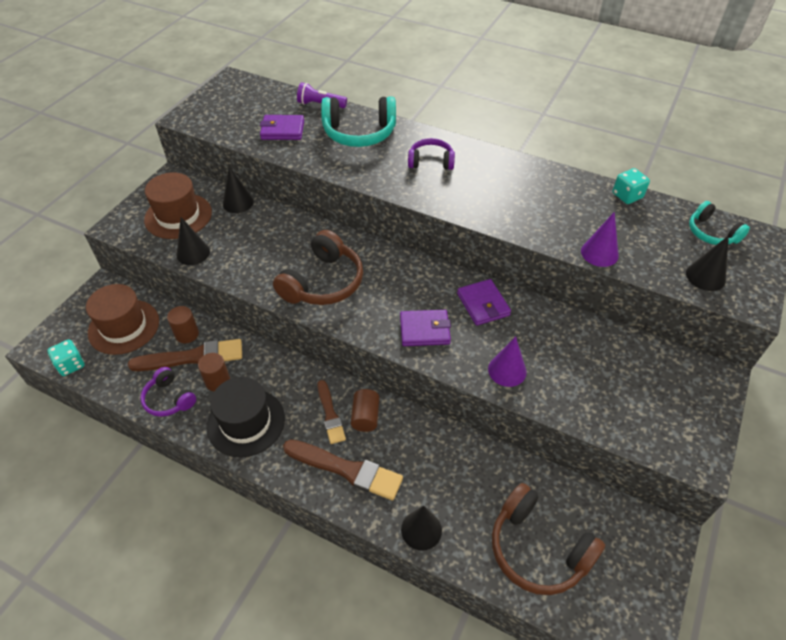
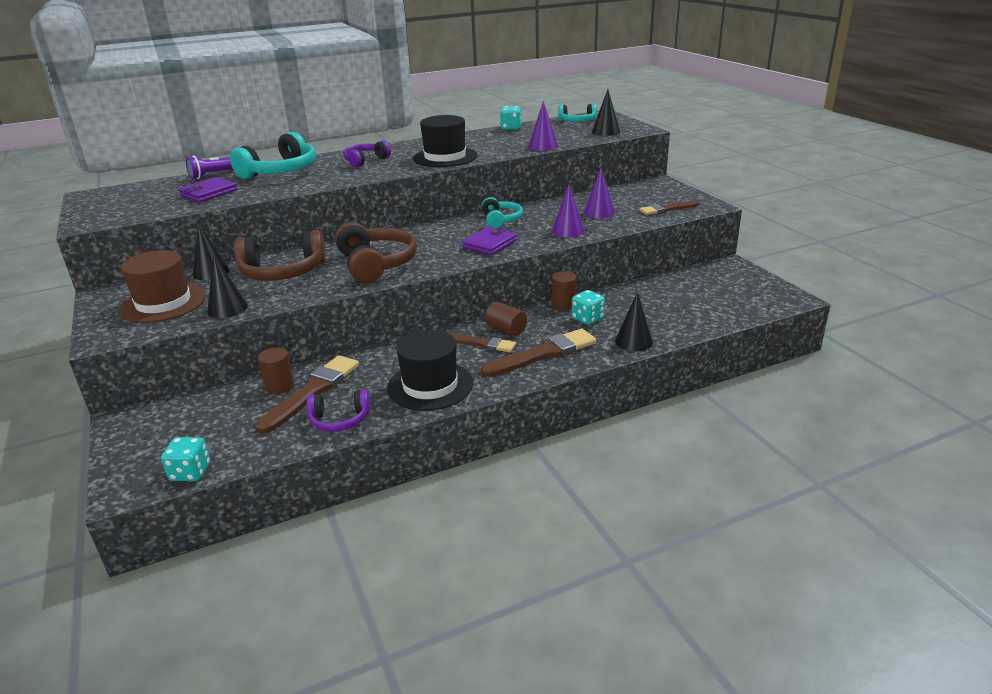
camera: 50 degrees left, 20 degrees down
(124, 327) = (202, 421): brown hat -> none
(217, 381) = (363, 386): brown cylinder -> brown cylinder (563, 305)
(433, 466) = (587, 318): none -> turquoise dice
(483, 304) = (501, 220): purple wallet -> turquoise headphones
(491, 204) = (445, 157): none -> black hat
(538, 549) = (696, 306): brown headphones -> brown headphones (282, 272)
(576, 369) = (599, 212): none -> purple cone
(647, 425) = (667, 209): none -> brown brush

